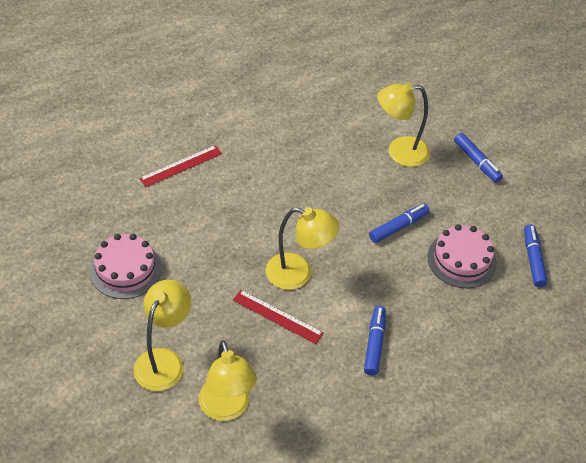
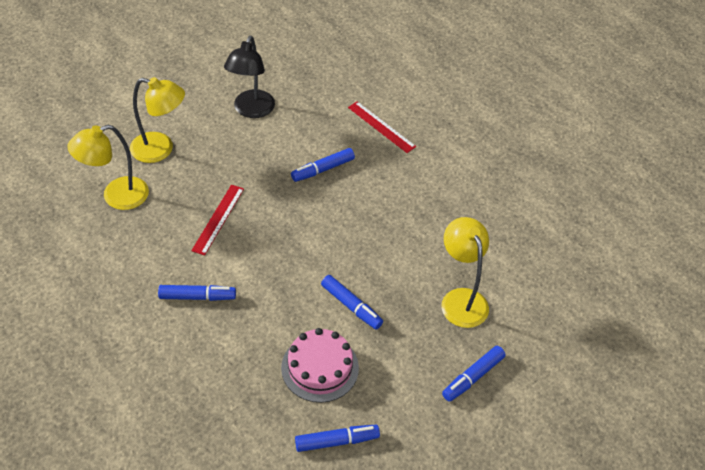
camera: 80 degrees right, 0 degrees up
(125, 269) = (251, 110): pink cake -> black lamp
(228, 221) = (322, 169): none -> blue marker
(298, 274) = (270, 229): yellow lamp -> none

